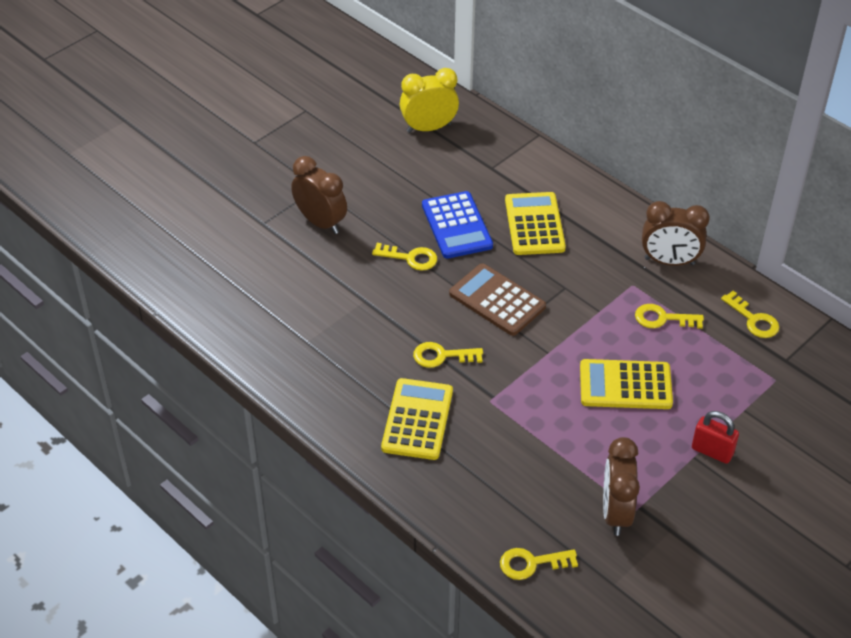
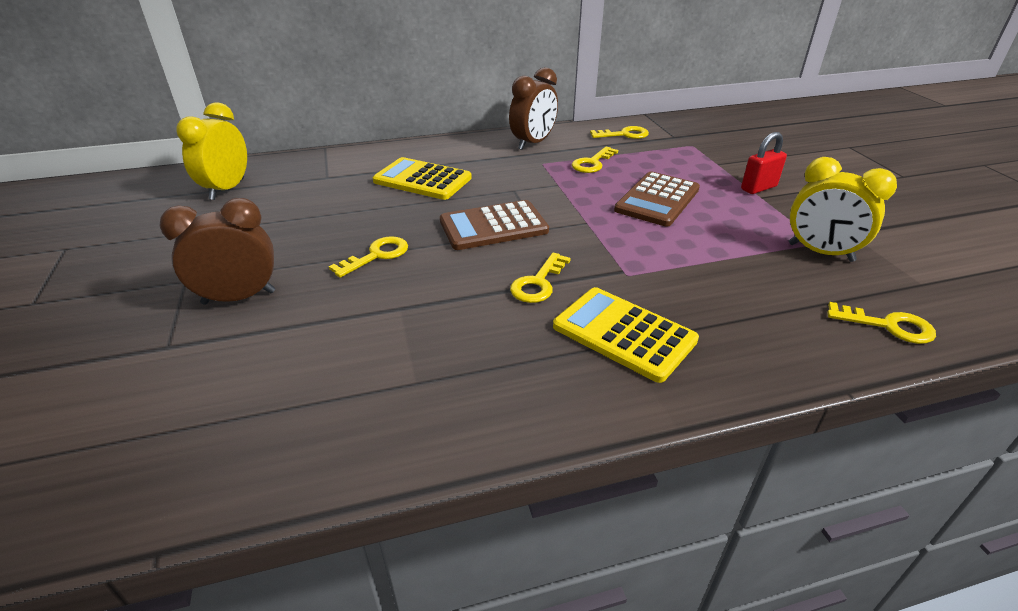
camera: 60 degrees left, 10 degrees down
(456, 226) = (370, 216): blue calculator -> none
(531, 563) = (888, 326): yellow key -> yellow key turned 90 degrees counterclockwise
(615, 512) = (820, 252): brown clock -> yellow clock
(625, 385) = (657, 200): yellow calculator -> brown calculator

